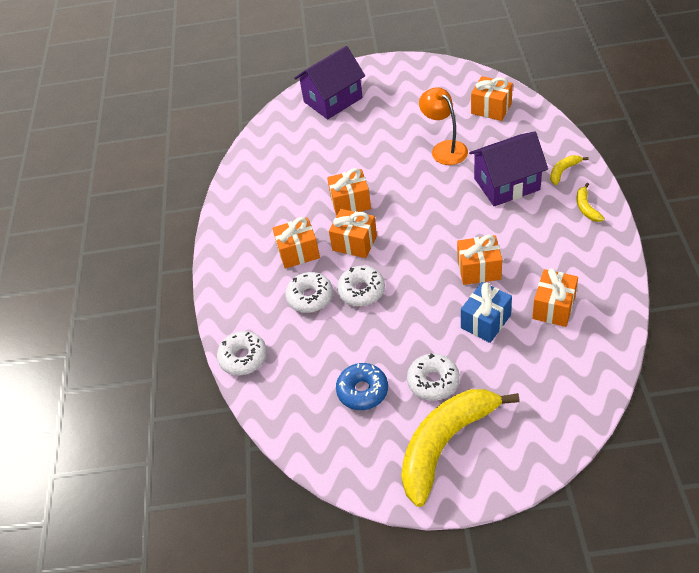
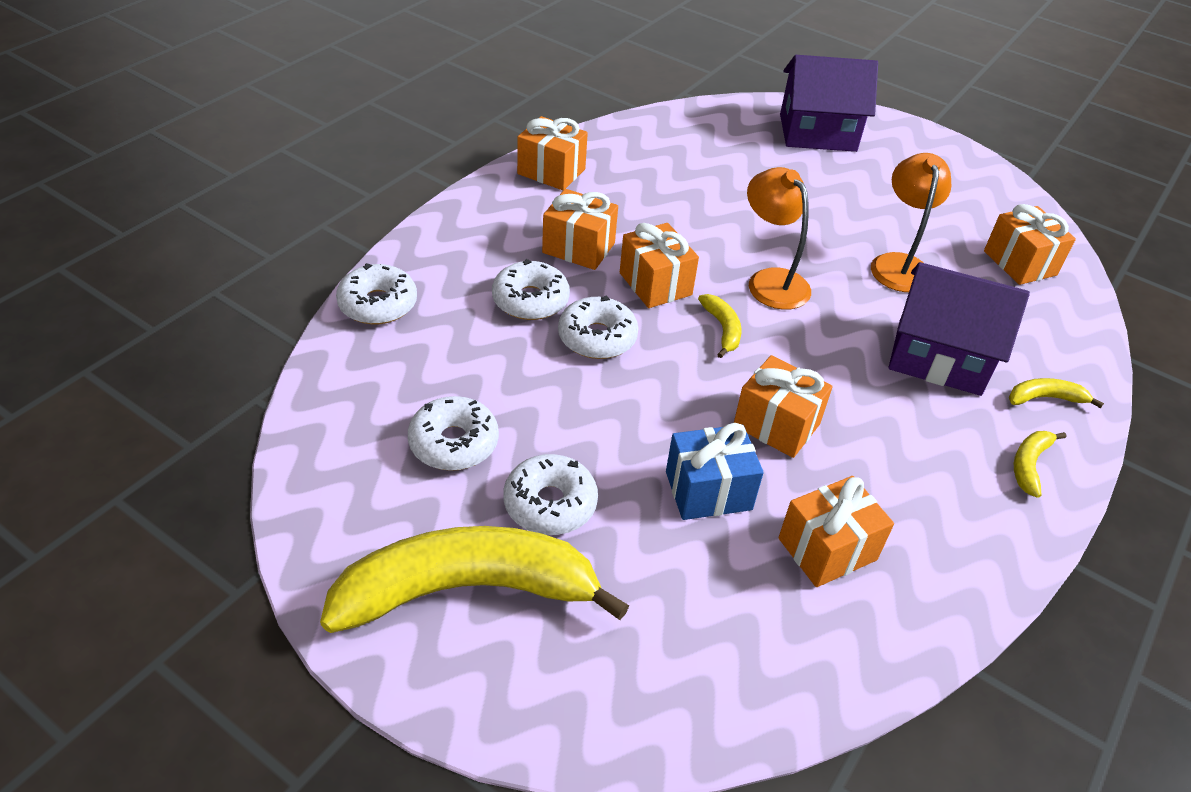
camera: 30 degrees right, 5 degrees down
(350, 203) = (705, 241): orange gift -> orange gift (551, 171)
(362, 391) = (454, 443): blue donut -> white donut
(401, 201) = (771, 281): none -> orange lamp
(408, 242) = (722, 329): none -> yellow banana

